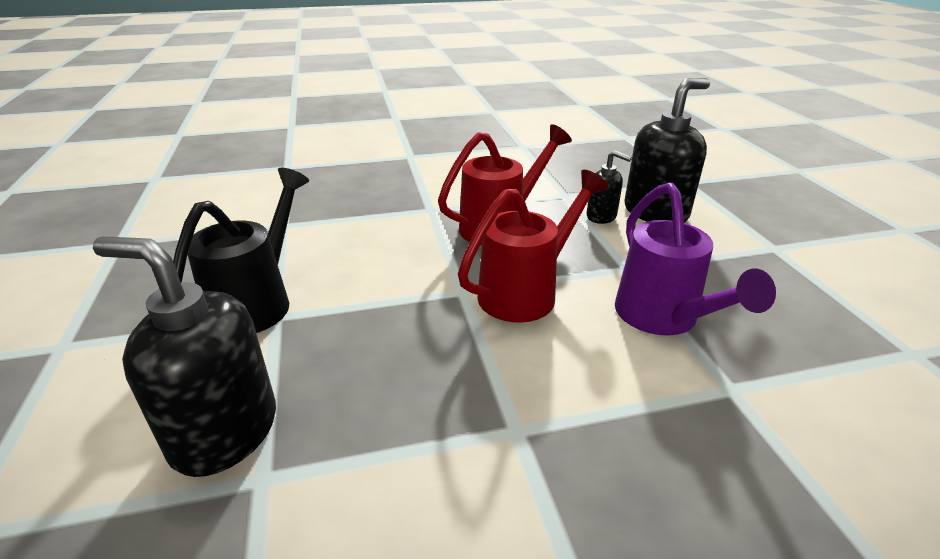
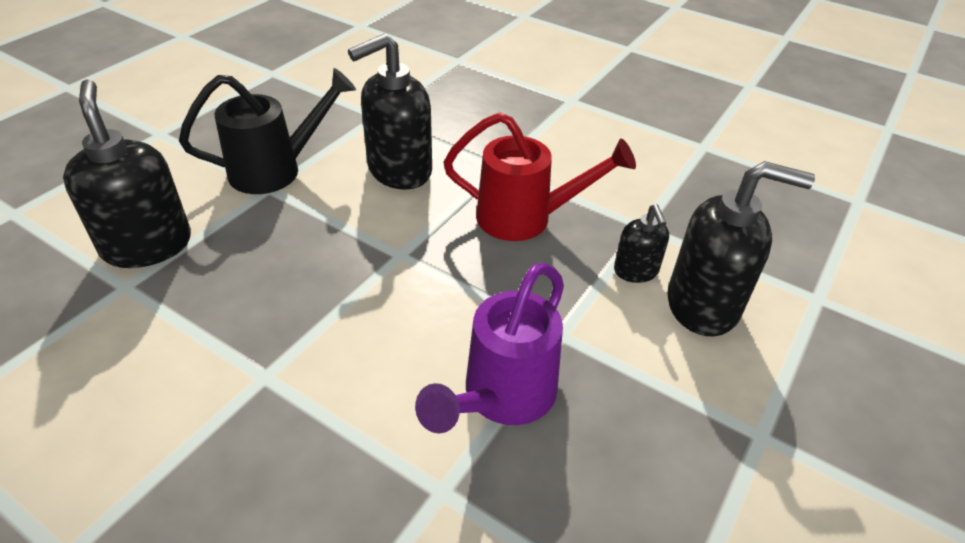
camera: 45 degrees right, 10 degrees up
(366, 247) = (399, 170): none -> black soap dispenser
(526, 292) = (441, 290): red watering can -> none

